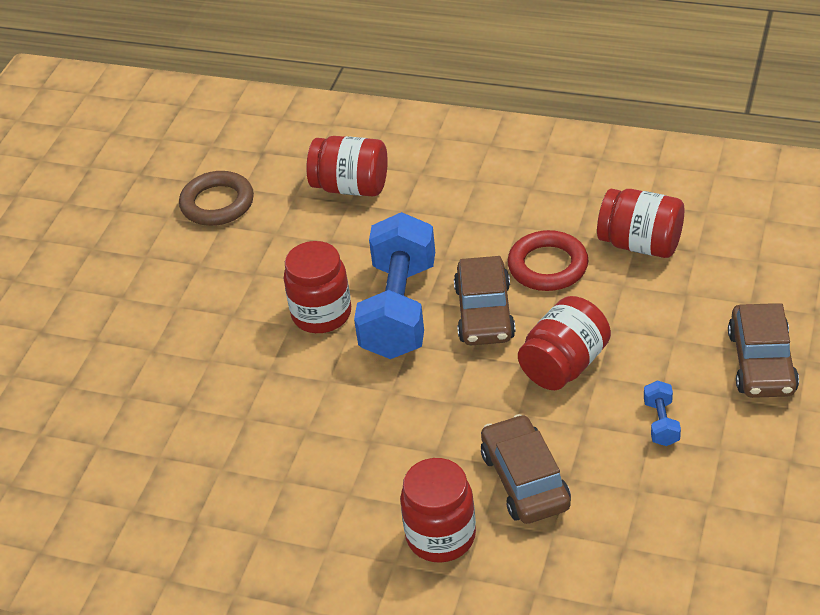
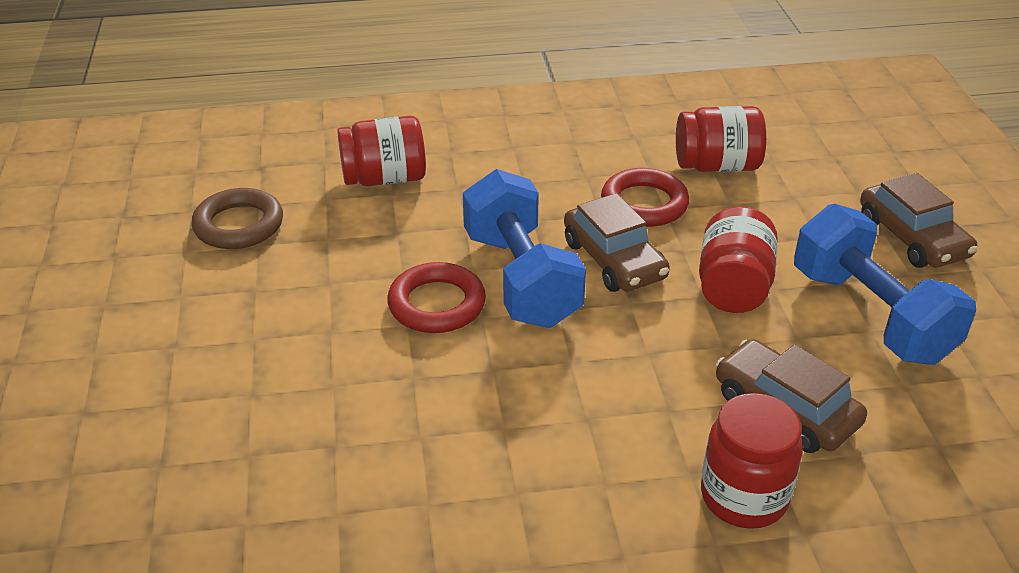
camera: 30 degrees left, 5 degrees down
(321, 314) = (437, 304): red jar -> red ring
(661, 423) = (870, 315): blue dumbbell -> blue dumbbell, size x2.49

